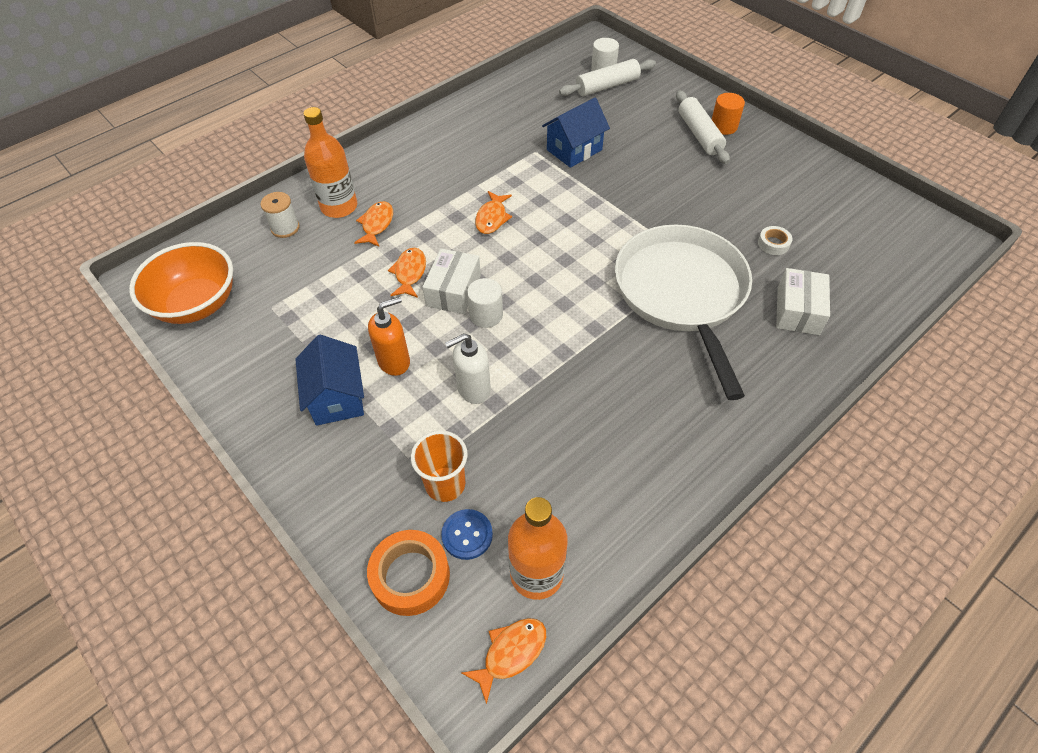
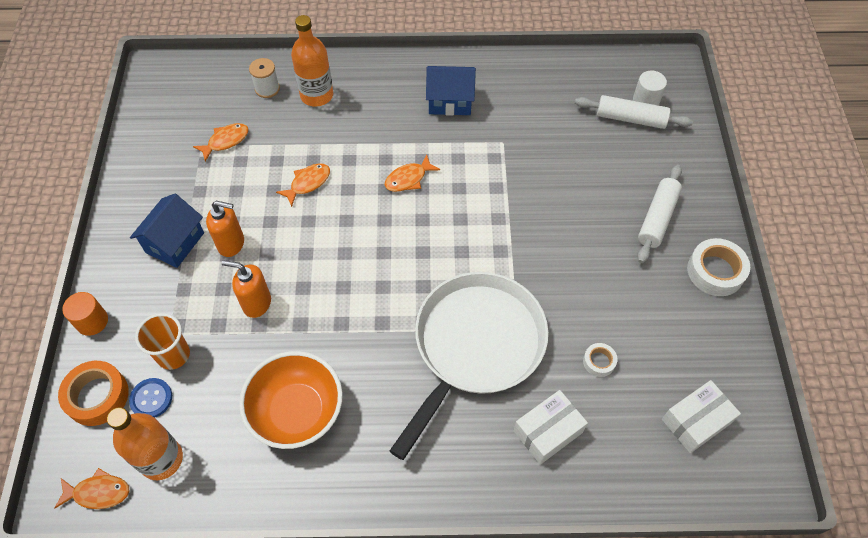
camera: 40 degrees right, 5 degrees up
(197, 304) = (164, 111): orange bowl -> orange bowl (297, 412)
(377, 224) = (326, 127): orange fish -> orange fish (226, 141)
(453, 290) = (321, 219): white box -> white box (696, 421)
(473, 389) = (256, 303): white soap dispenser -> orange soap dispenser
(486, 315) = (322, 254): white cylinder -> none
(574, 150) = (534, 162): blue house -> blue house (450, 101)
(723, 126) = (689, 225): orange cylinder -> orange cylinder (92, 321)
(772, 142) = (715, 271): none -> white tape

